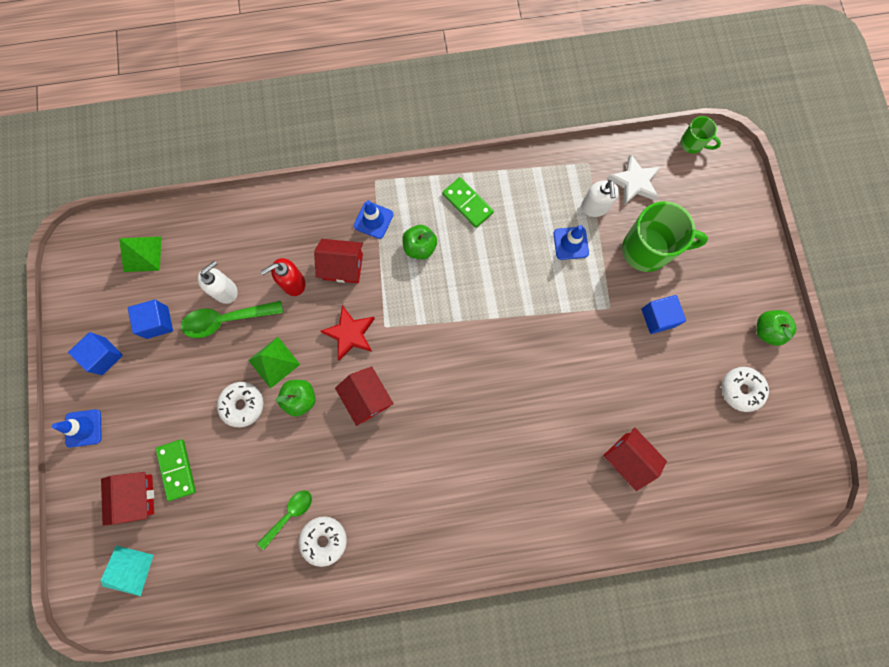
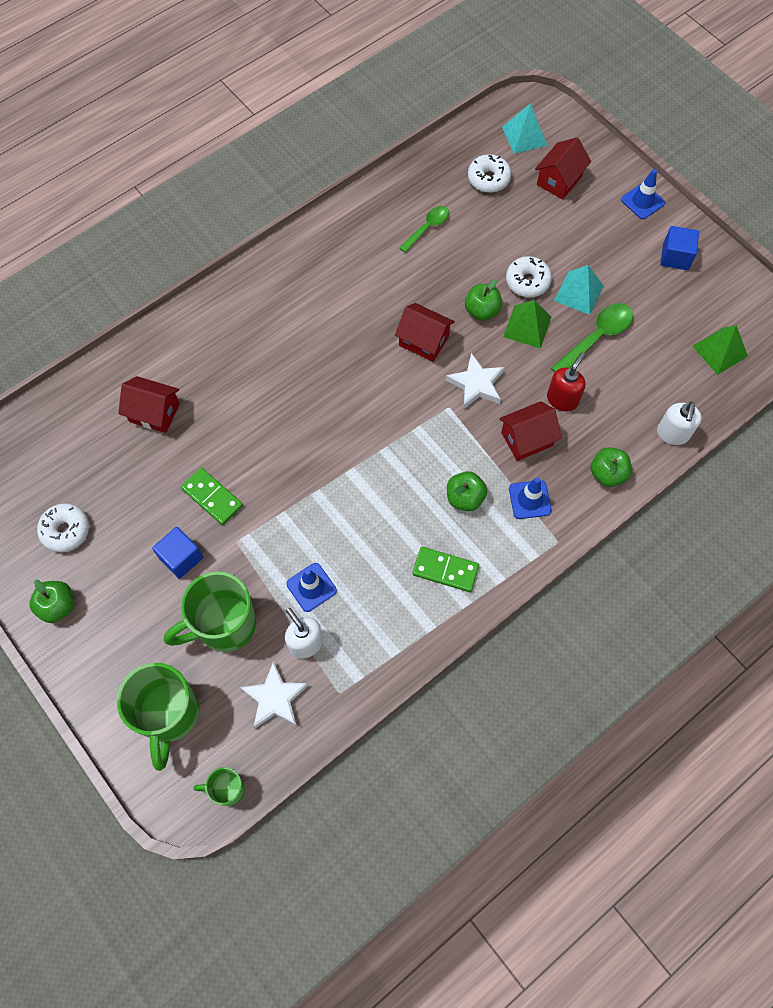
camera: 150 degrees right, 10 degrees down
(136, 496) = (559, 180): red house -> red house turned 75 degrees clockwise
(157, 322) = (655, 304): blue cube -> none
(177, 469) = (543, 212): green domino -> green domino (212, 497)
(209, 369) = (578, 293): none -> turquoise pyramid
(225, 290) = (618, 360): white soap dispenser -> white soap dispenser (672, 434)
(290, 514) = (427, 228): green spoon -> green spoon turned 150 degrees counterclockwise
(304, 208) = (607, 474): none -> green apple
(324, 540) = (387, 225): white donut -> white donut (488, 179)
(350, 334) = (476, 384): red star -> white star
(712, 210) = (169, 714): none -> green mug

